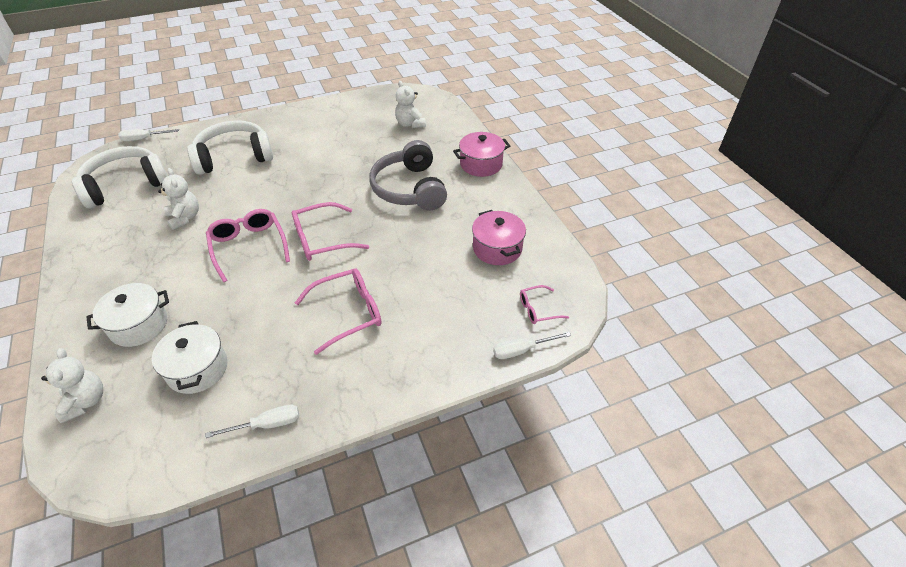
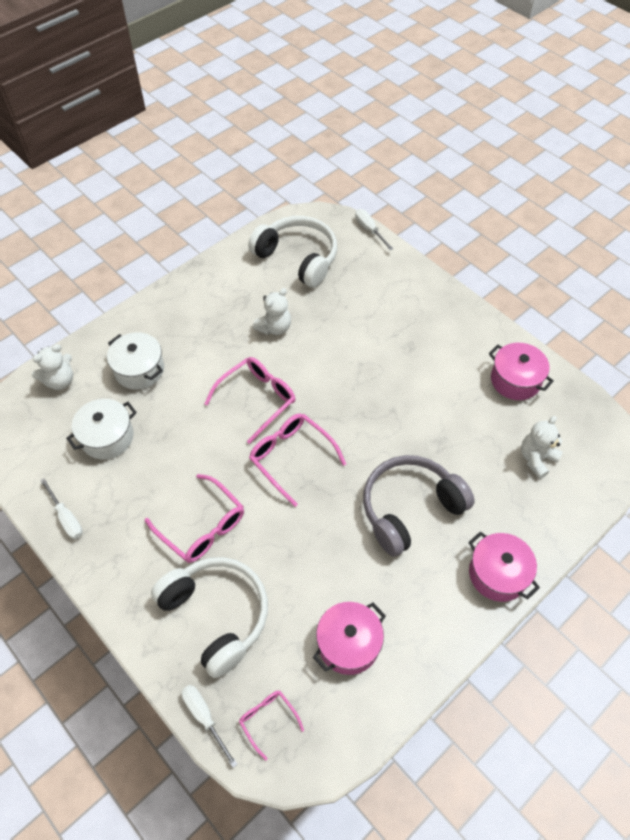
camera: 70 degrees right, 10 degrees up
(234, 157) = (380, 317): white headphones -> white headphones (216, 615)
(345, 114) = (515, 380): none -> pink pot

